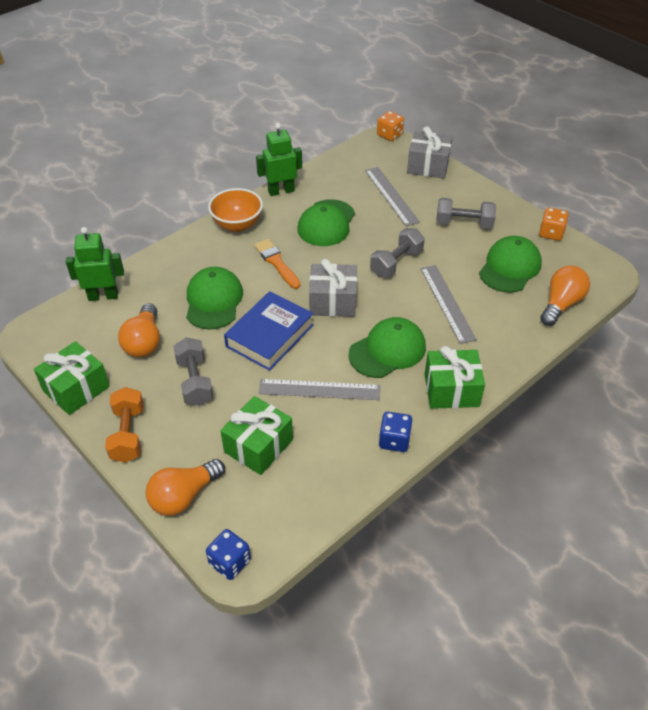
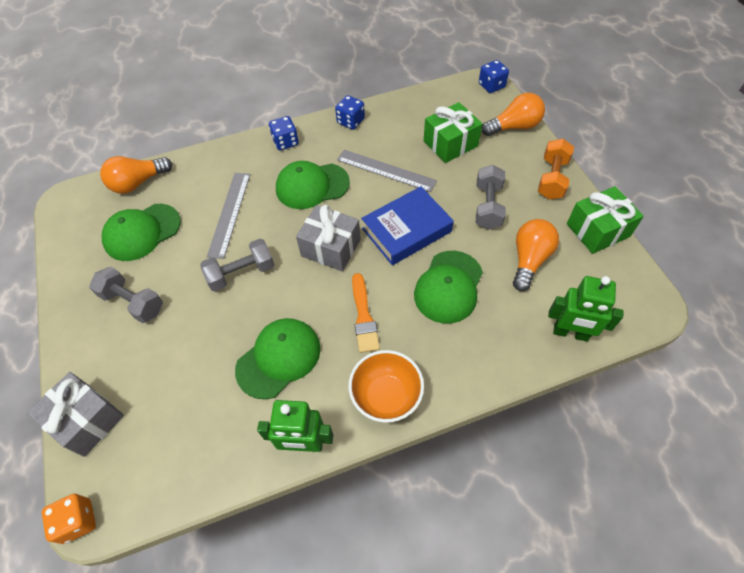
camera: 155 degrees left, 10 degrees up
(391, 196) = (174, 378): grey ruler -> none
(451, 390) = (285, 142): green gift -> blue dice
(551, 233) = (64, 259): orange dice -> none

